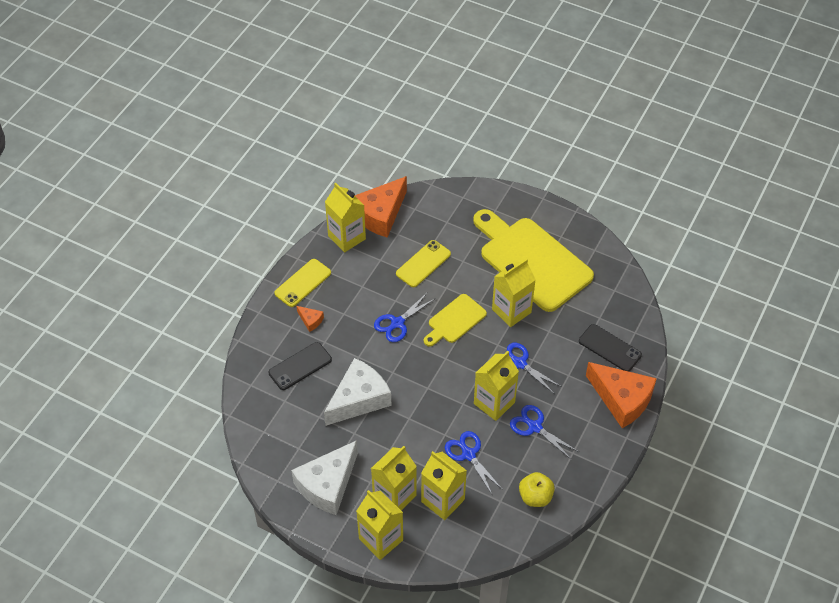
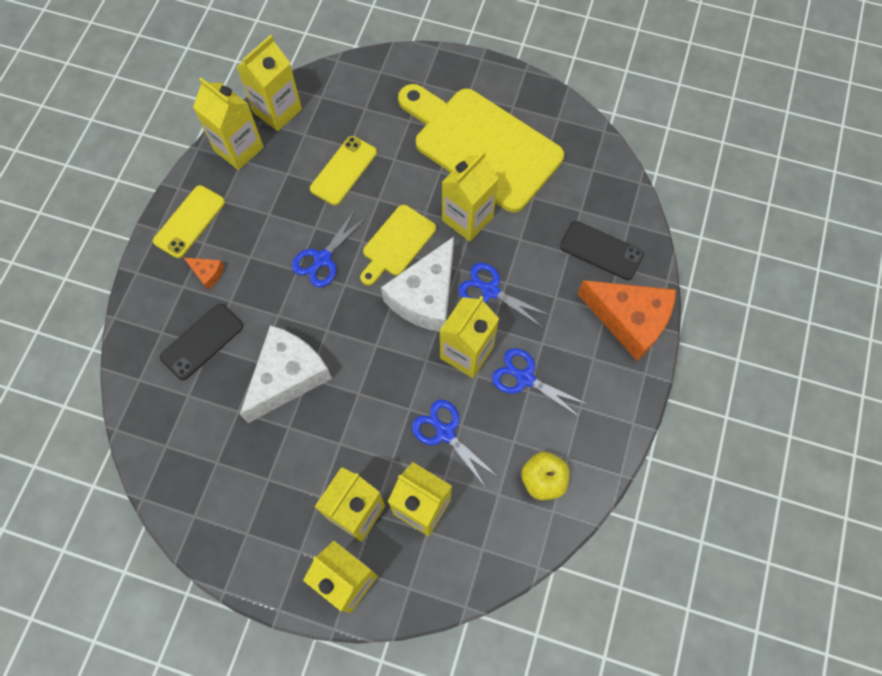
camera: 10 degrees left, 15 degrees up
(327, 485) = (263, 511): white cheese -> white cheese (425, 296)
(380, 214) = (277, 111): orange cheese -> yellow carton

